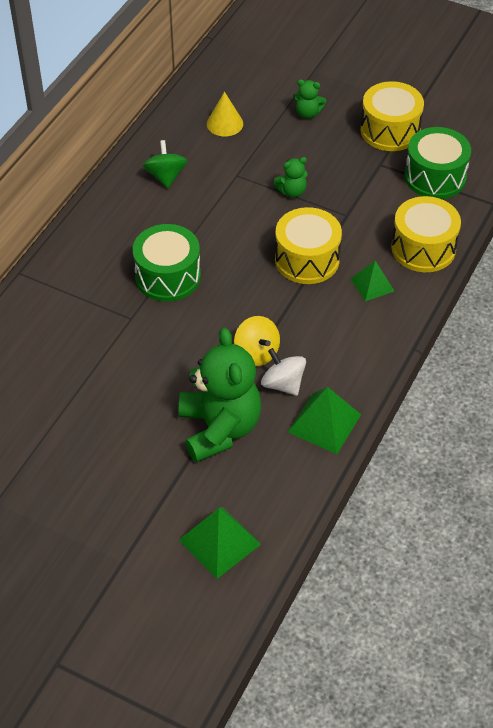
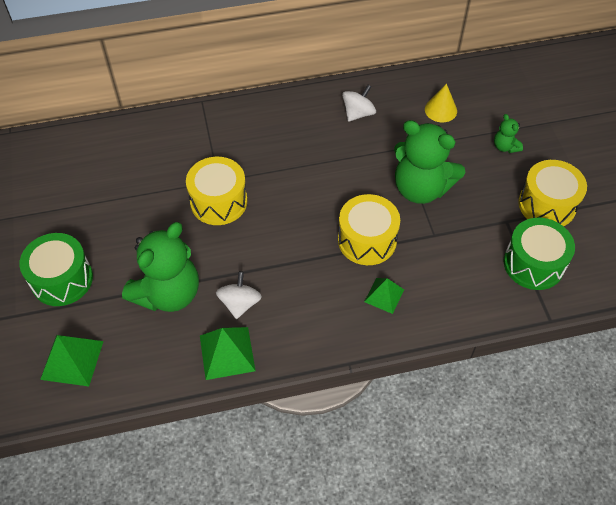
camera: 50 degrees right, 5 degrees up
(166, 176) = (358, 113): green spinning top -> white spinning top
(168, 276) = (272, 175): green drum -> green drum (62, 279)
(256, 353) = (253, 269): yellow spinning top -> none
(292, 191) = (421, 188): green teddy bear -> green teddy bear, size x2.28
(423, 248) = (453, 304): yellow drum -> yellow drum (219, 201)

